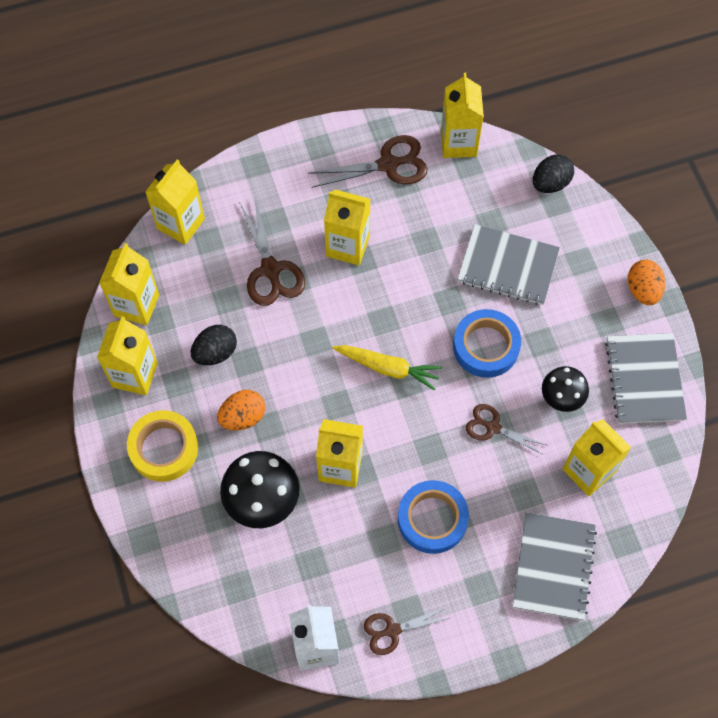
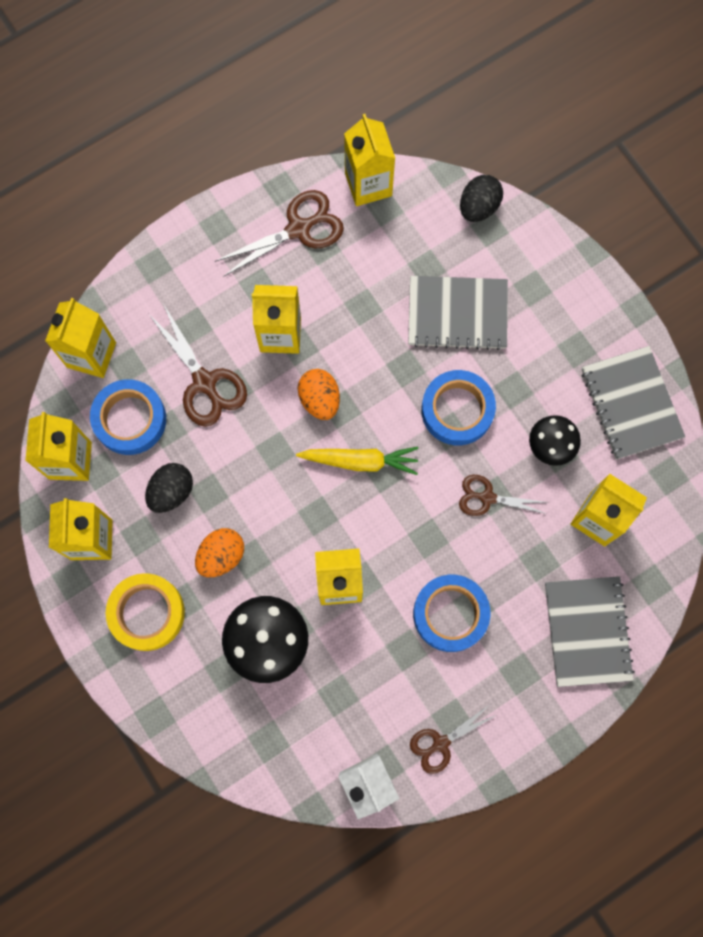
camera: 15 degrees left, 10 degrees up
(197, 284) = (130, 419): none -> blue tape
(643, 290) = (605, 304): orange egg -> orange egg (319, 399)

